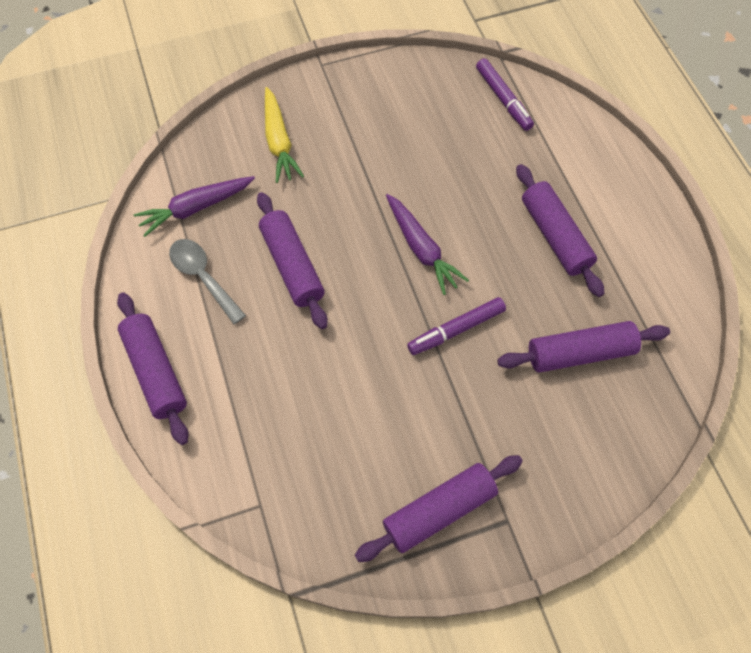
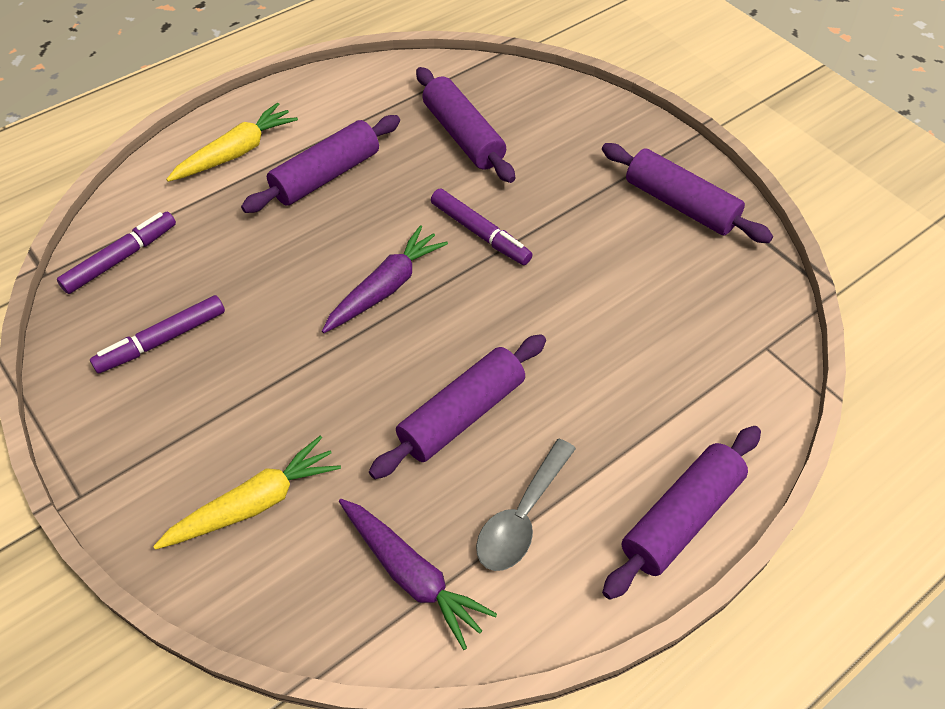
camera: 110 degrees left, 10 degrees down
(421, 113) = (162, 340): none -> purple marker
(598, 181) = (236, 152): none -> yellow carrot

